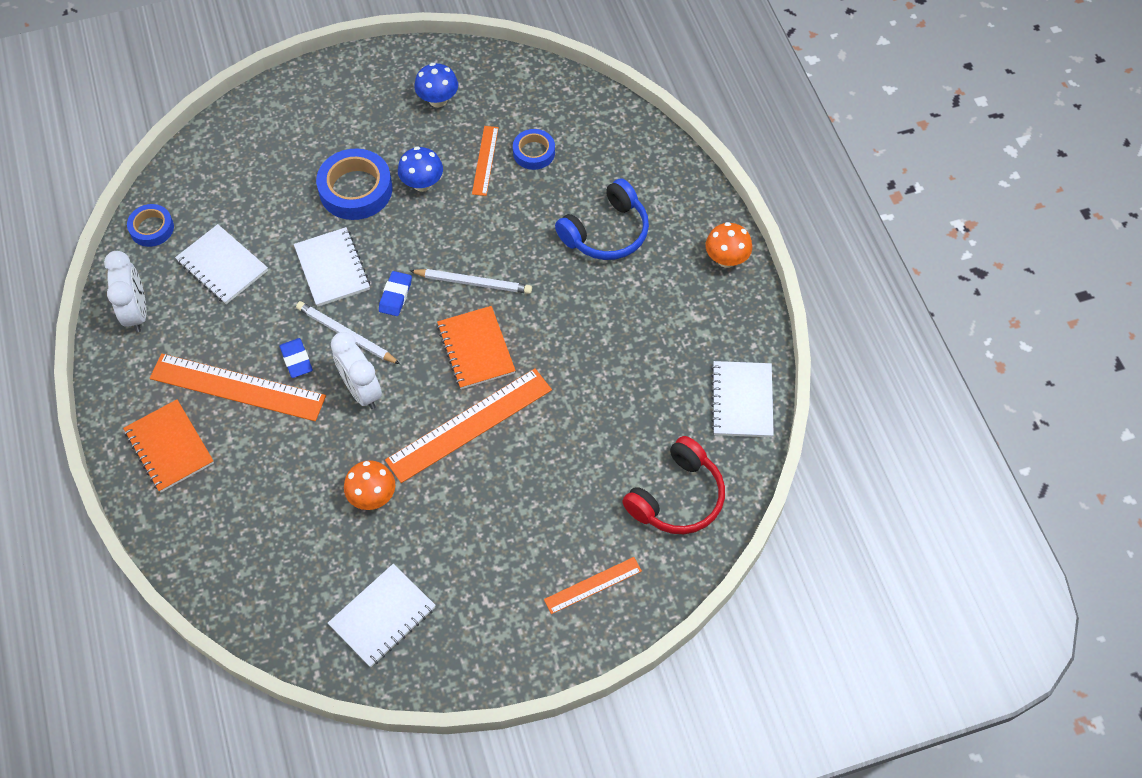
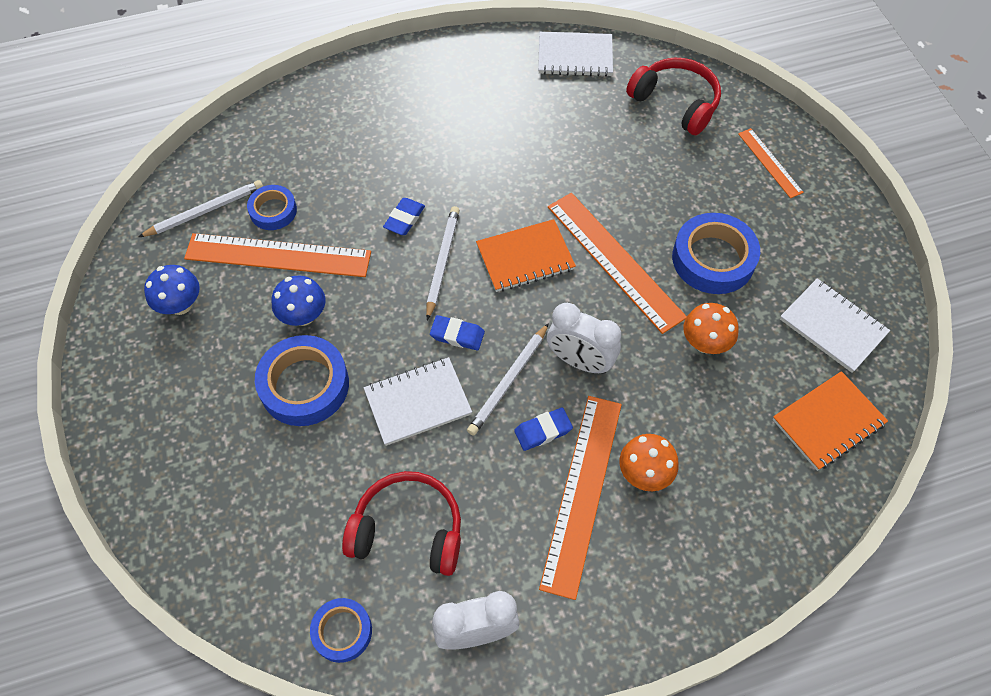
camera: 90 degrees left, 0 degrees up
(169, 447) = (667, 562): orange notebook -> orange notebook (828, 422)
(222, 266) = (408, 530): white notebook -> red headphones
(361, 390) = (580, 361): white clock -> white clock turned 60 degrees clockwise
(468, 514) = (713, 259): none -> blue tape
(485, 160) = (278, 255): orange ruler -> orange ruler, size x1.88
(523, 251) = (404, 219): none -> blue eraser
(534, 104) = (205, 211): none -> white pencil
(606, 232) = (385, 149): blue headphones -> none
(726, 259) = (422, 61): orange mushroom -> orange mushroom (644, 473)

